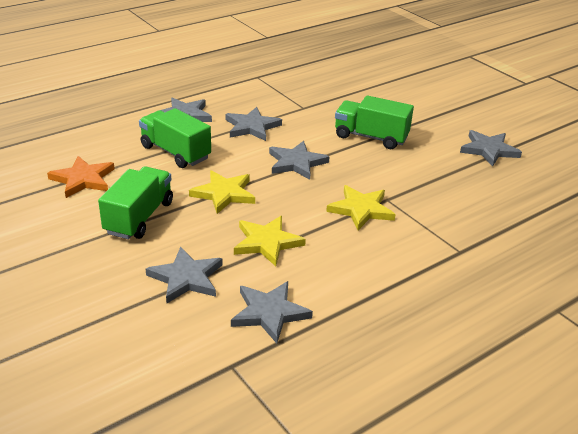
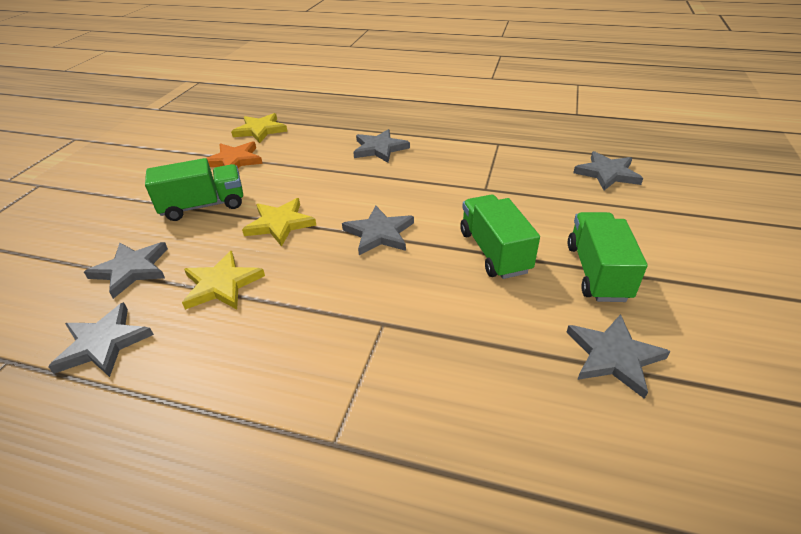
camera: 55 degrees right, 5 degrees up
(175, 152) = (317, 173): green truck -> green truck (597, 272)
(251, 127) = (408, 182): grey star -> grey star (607, 173)
(361, 209) = (340, 314): yellow star -> yellow star (260, 130)

